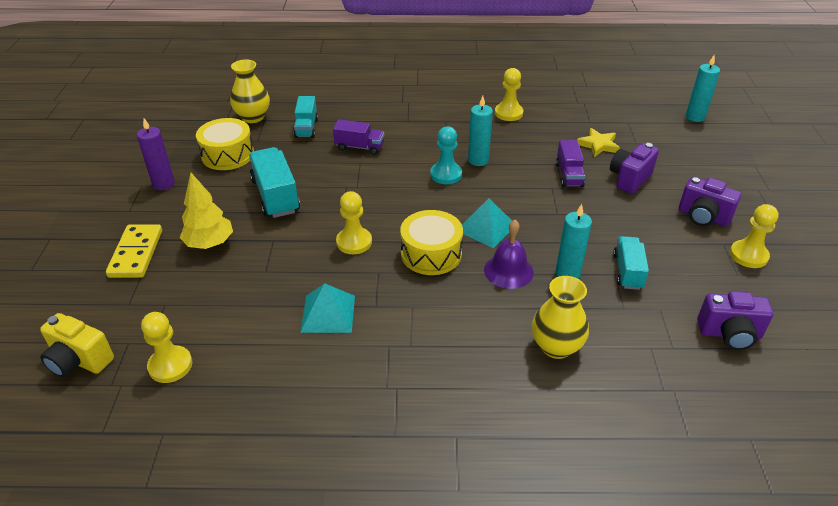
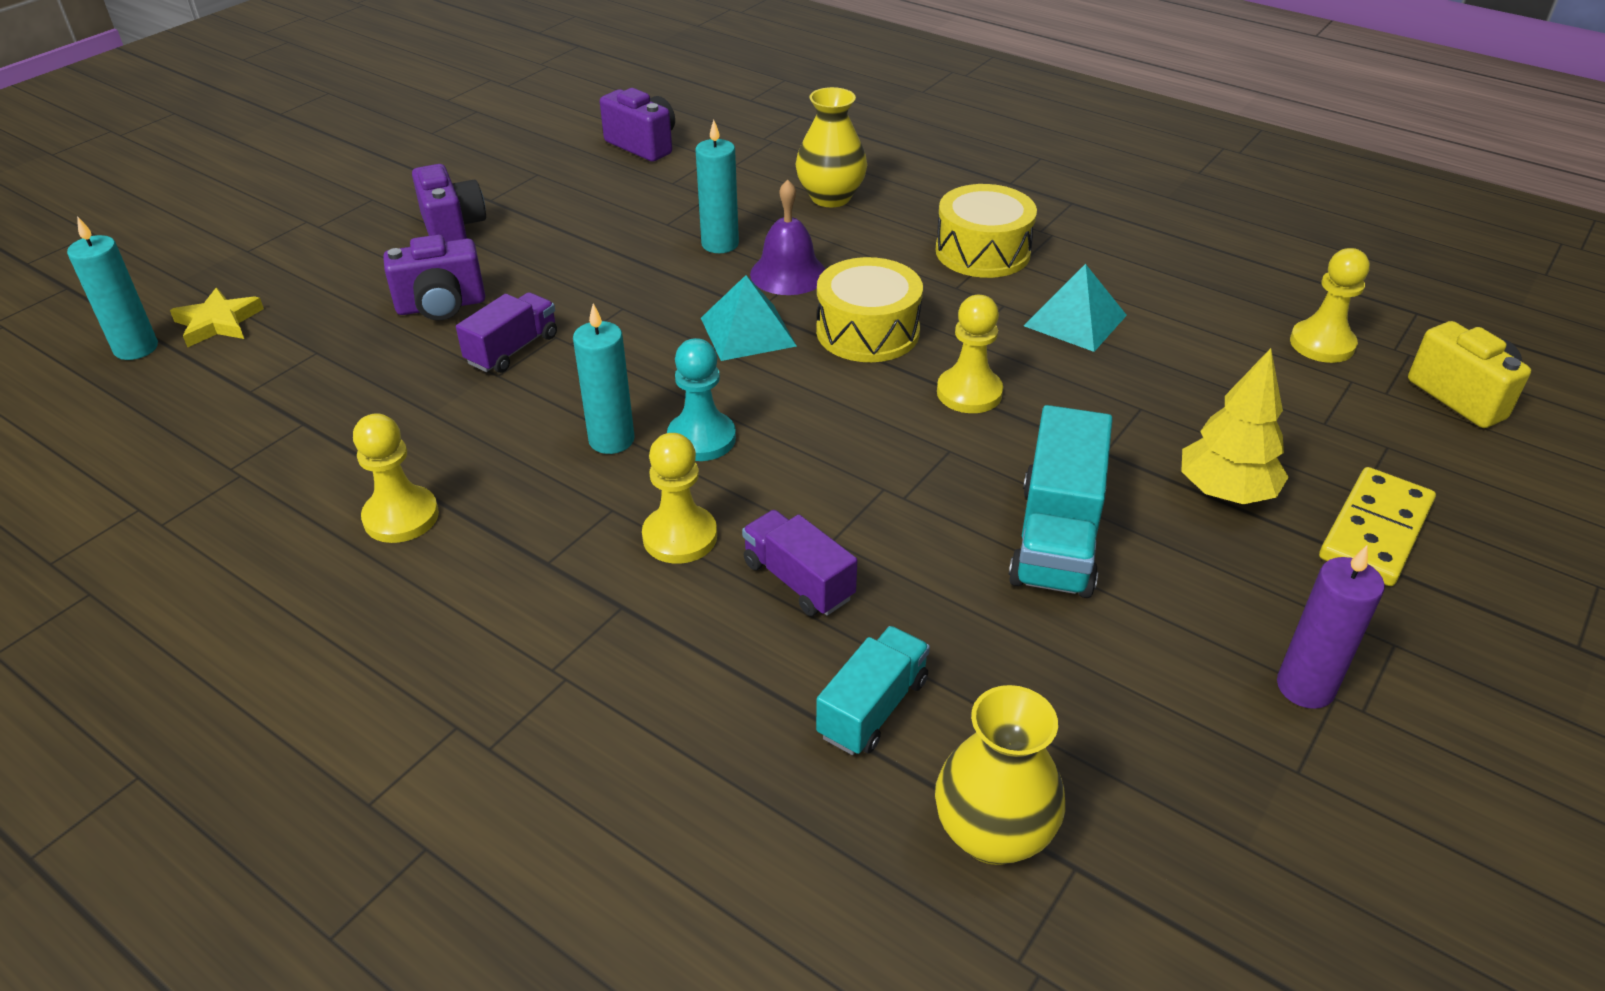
camera: 145 degrees left, 0 degrees up
(228, 155) = (1119, 709): yellow drum -> yellow drum (982, 252)
(598, 145) = (378, 374): yellow star -> yellow star (218, 322)
(627, 271) = (648, 219): turquoise truck -> none
(748, 255) = (489, 181): yellow pawn -> yellow pawn (680, 537)

